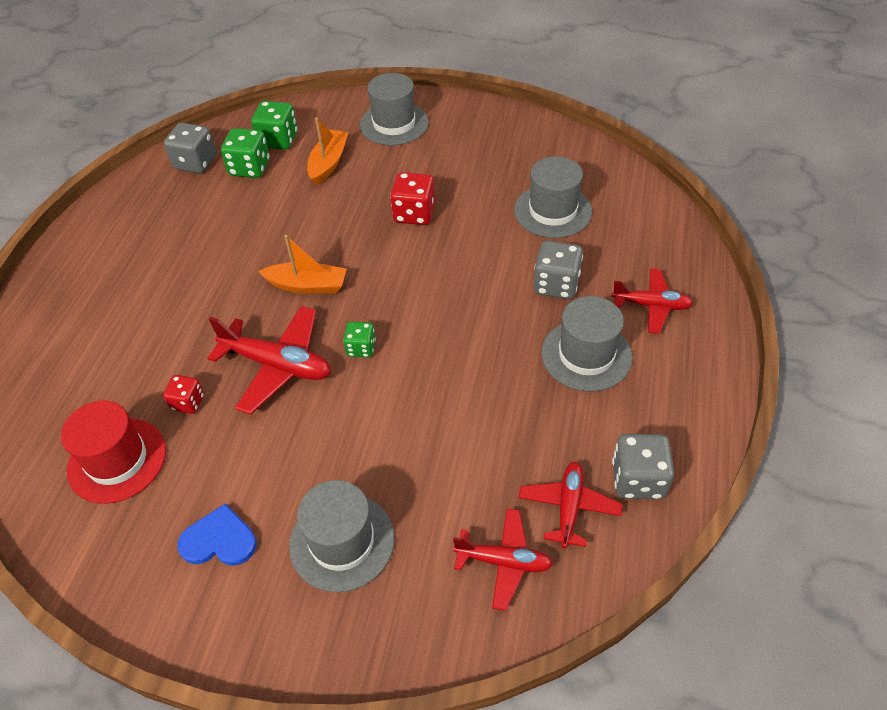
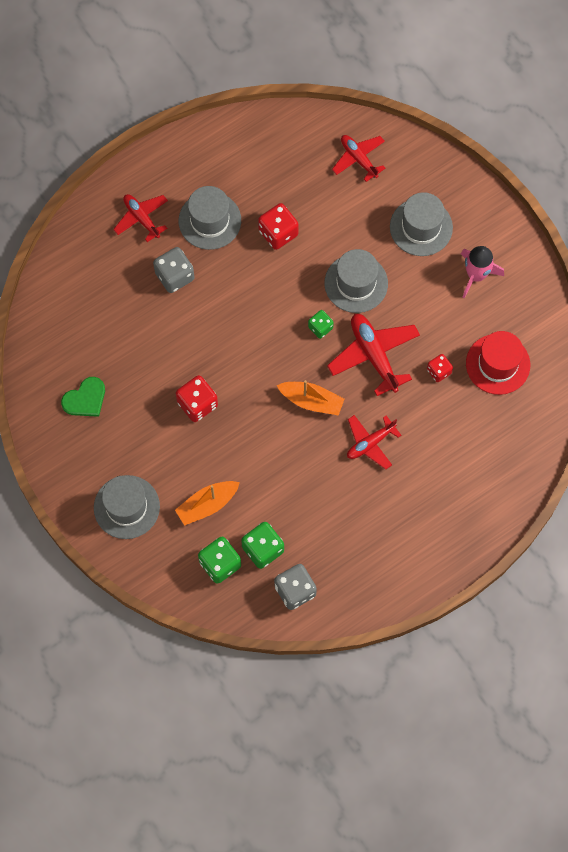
camera: 140 degrees left, 20 degrees up
(219, 540) = (476, 275): blue heart -> pink rocket
(307, 285) = (311, 401): orange boat -> orange boat turned 150 degrees clockwise
(503, 399) = (278, 233): none -> red dice
(512, 156) = (85, 399): none -> green heart
(552, 211) = (114, 330): grey hat -> grey hat (356, 283)
(569, 507) = (306, 156): red plane -> red plane (370, 443)
(638, 479) = (261, 142): grey dice -> none

